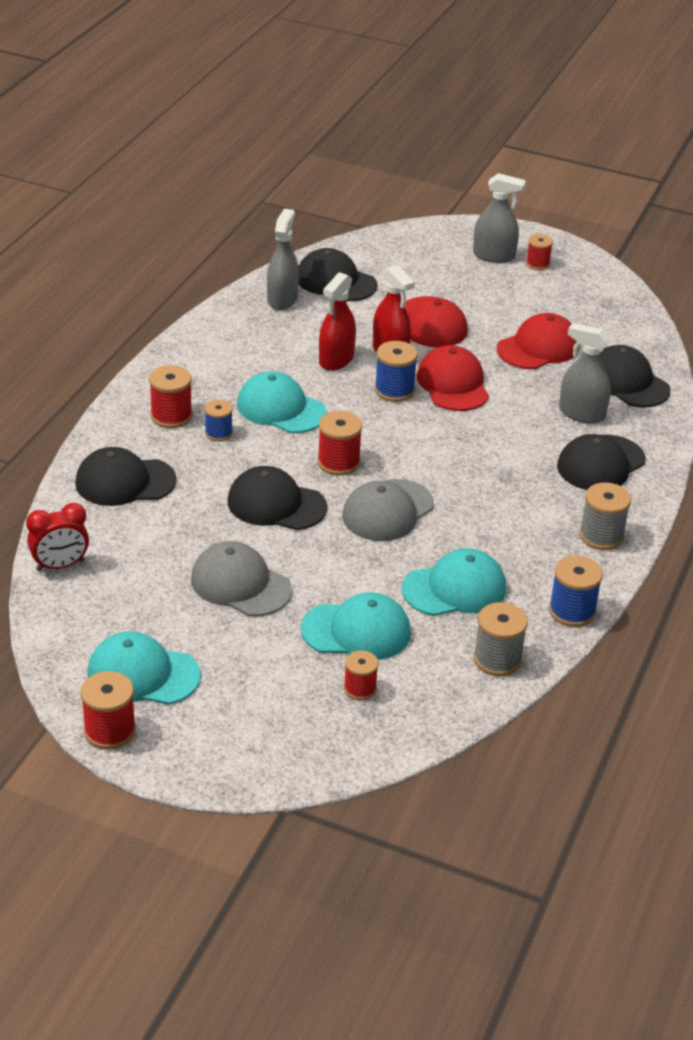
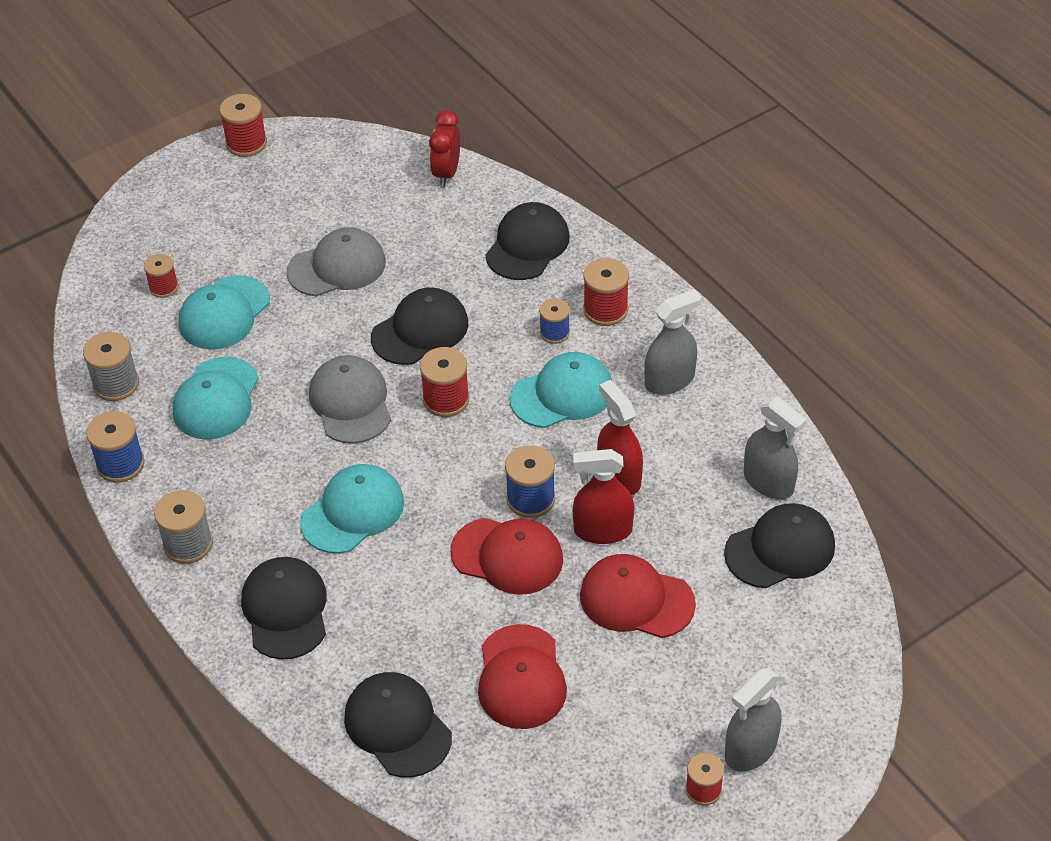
camera: 125 degrees right, 10 degrees up
(143, 674) = (286, 178): turquoise cap -> turquoise cap (353, 512)
(581, 414) = (375, 644): grey spray bottle -> grey spray bottle (669, 380)
(627, 382) = (397, 726): black cap -> black cap turned 120 degrees counterclockwise

